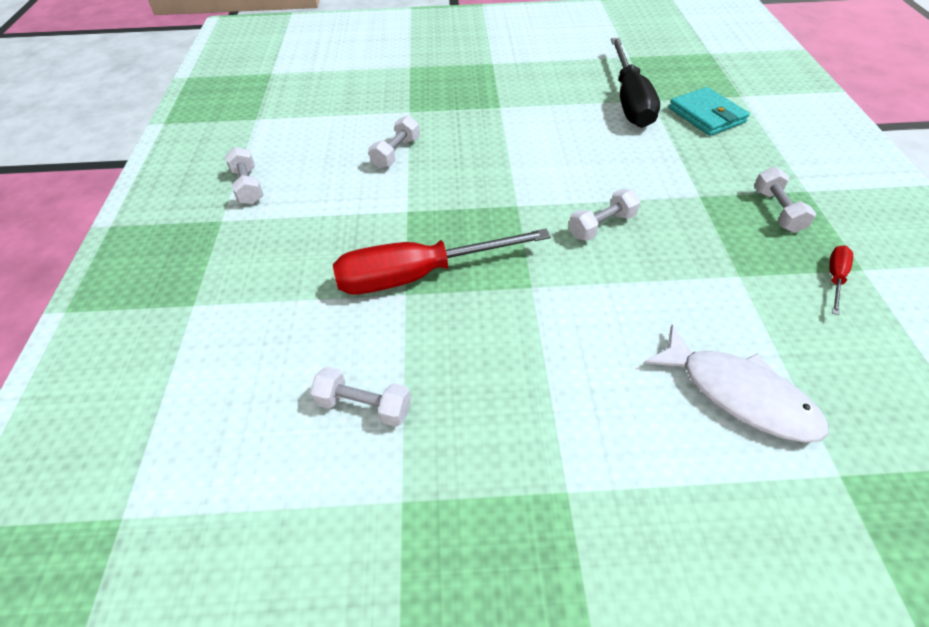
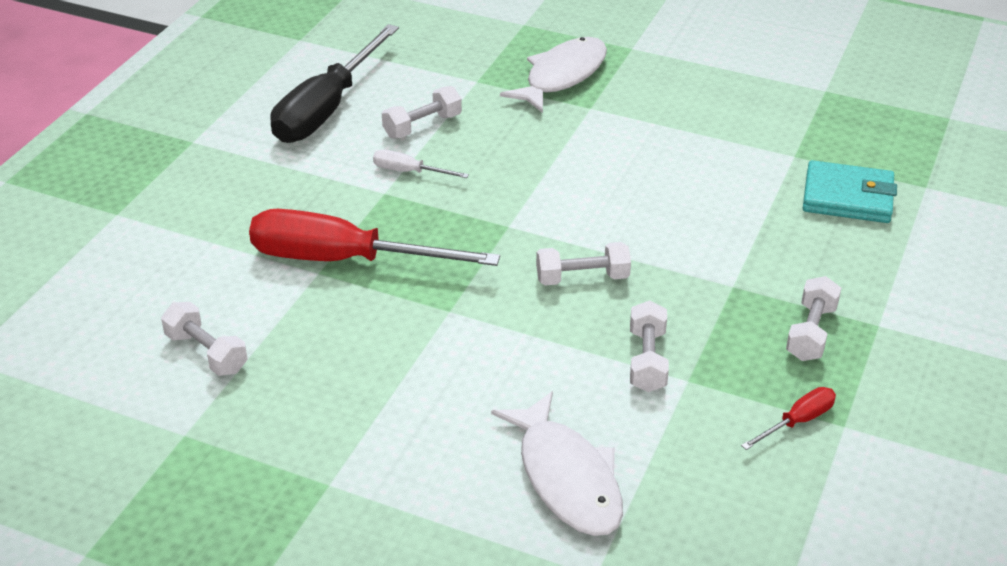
camera: 25 degrees right, 10 degrees down
(248, 186) = (241, 114): white dumbbell -> white dumbbell (647, 360)
(413, 189) = (409, 172): none -> white screwdriver
(464, 92) = (562, 76): none -> white fish
(629, 100) = (764, 148): black screwdriver -> black screwdriver (327, 108)
(706, 115) = (847, 197): turquoise wallet -> turquoise wallet turned 75 degrees counterclockwise

